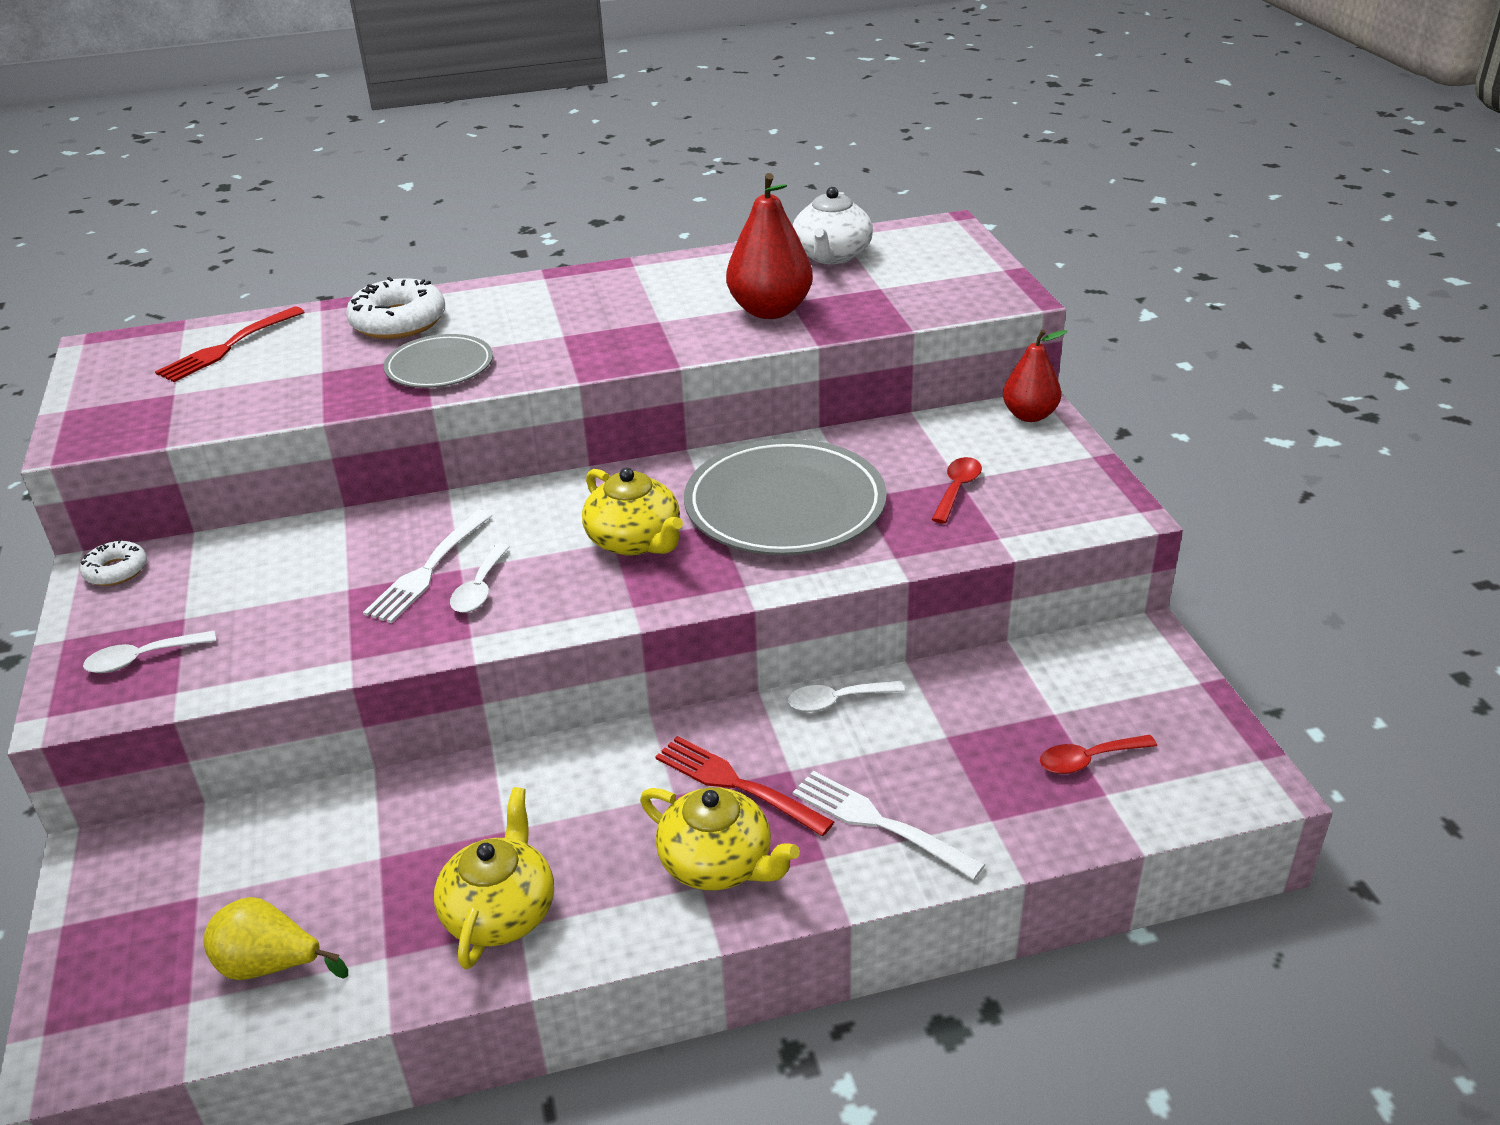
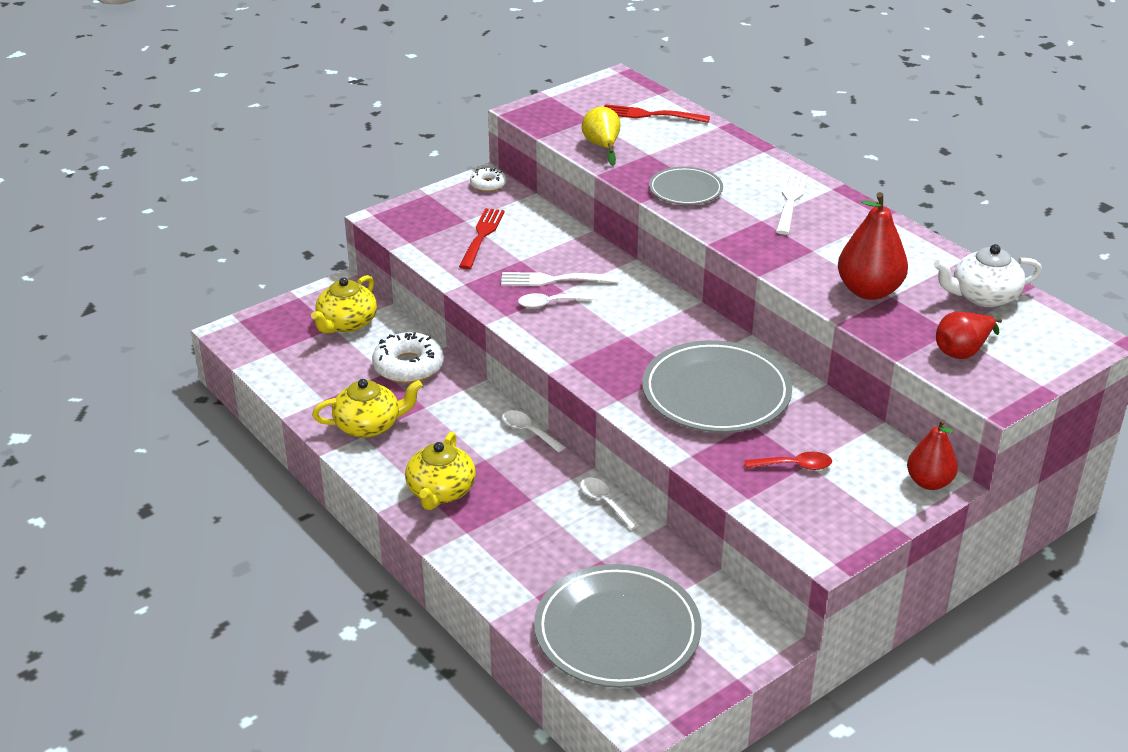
camera: 65 degrees right, 0 degrees up
(142, 658) = (427, 222): white spoon -> white spoon (529, 431)
(270, 965) = (303, 366): yellow pear -> yellow pear (602, 146)
(398, 322) = (727, 157): white donut -> white donut (408, 366)
(635, 541) = (633, 344): yellow teapot -> yellow teapot (346, 323)
(738, 785) = (506, 481): red fork -> red fork (482, 236)
(880, 823) = (506, 548): white fork -> white fork (790, 202)
(920, 291) = (963, 351): none -> red pear
(1088, 760) = (617, 631): red spoon -> grey plate

